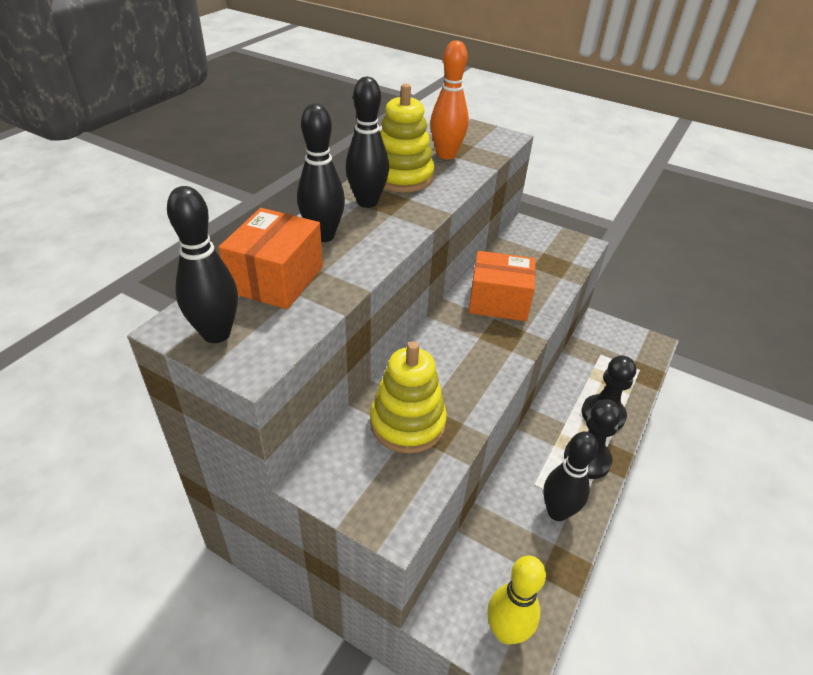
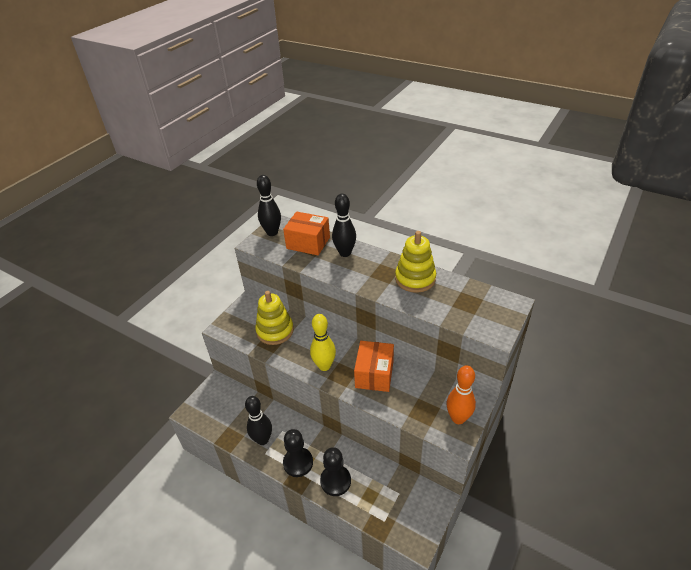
camera: 95 degrees right, 0 degrees up
(367, 202) = (381, 266): black bowling pin -> none
(446, 155) = (453, 299): orange bowling pin -> orange bowling pin (458, 418)
(506, 631) = (204, 408): yellow bowling pin -> yellow bowling pin (324, 366)

